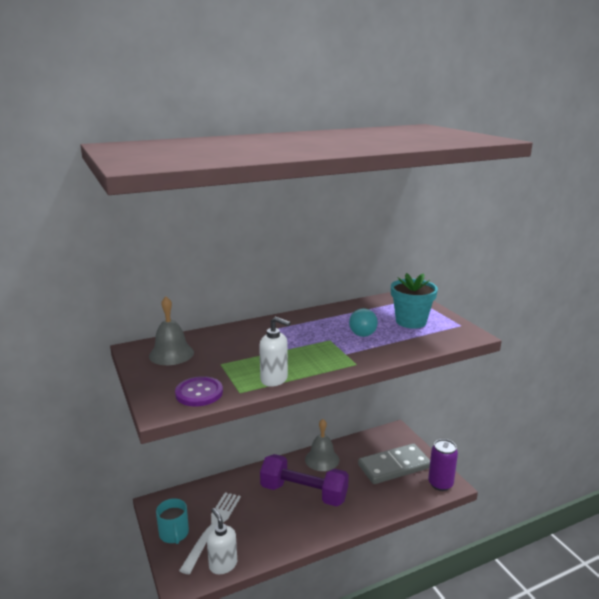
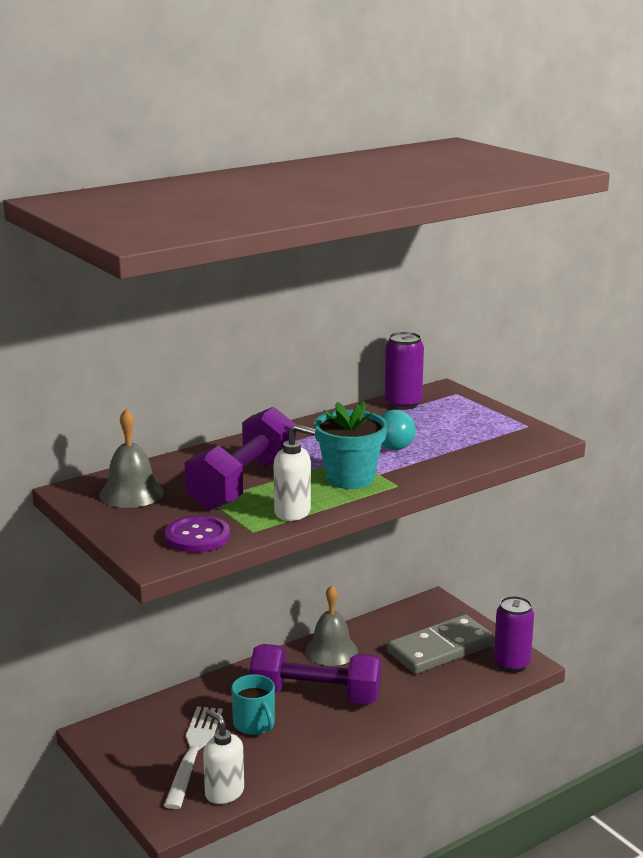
camera: 10 degrees left, 0 degrees up
(174, 533) = (138, 765): turquoise mug -> turquoise mug (254, 724)
(249, 353) = (243, 484): none -> purple dumbbell
(377, 303) = (403, 404): none -> purple can
(411, 321) = (457, 425): turquoise flower pot -> turquoise flower pot (350, 478)

